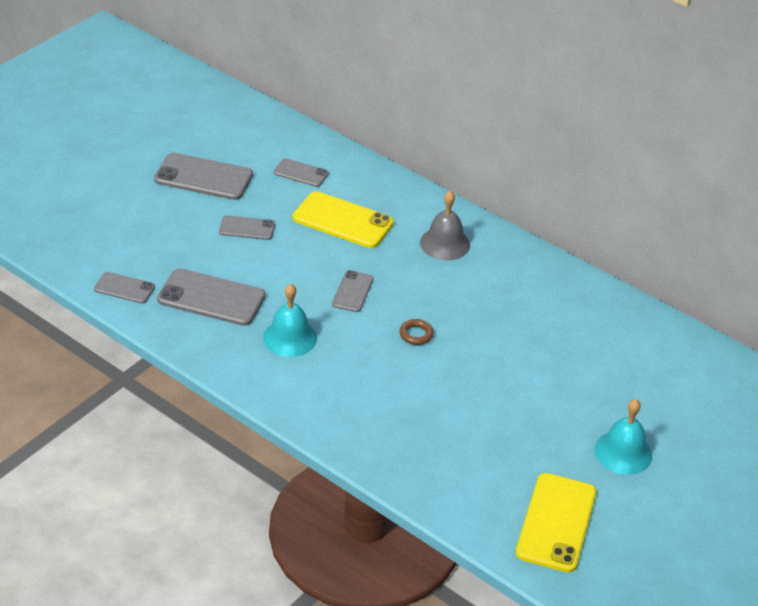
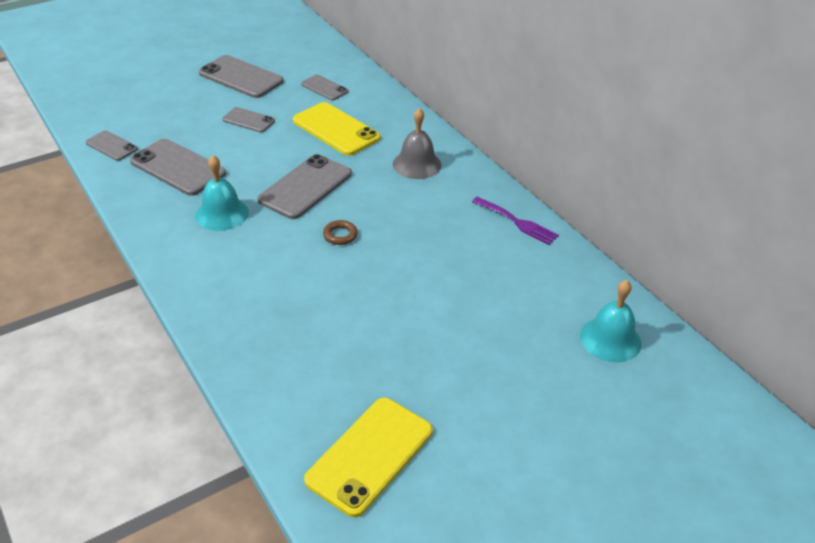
camera: 20 degrees right, 0 degrees up
(353, 291) = (305, 187): grey phone -> grey phone, size x1.78
(569, 285) = (517, 222): none -> purple fork
(623, 452) = (487, 397): turquoise bell -> turquoise bell (610, 339)

